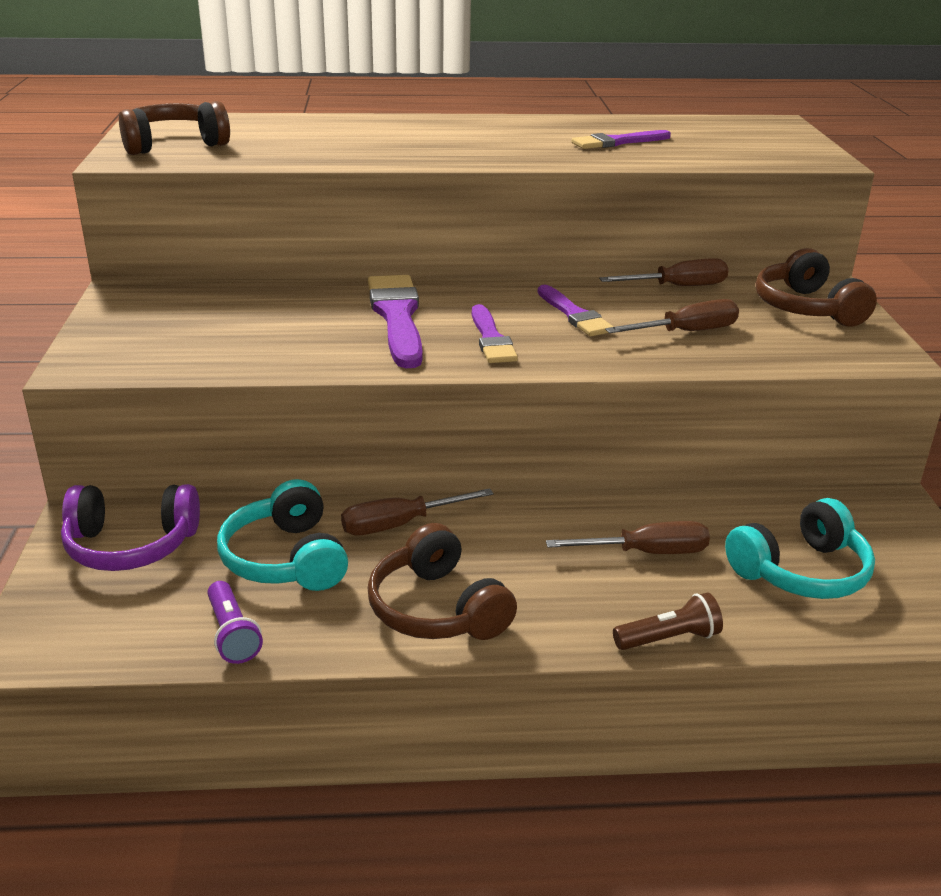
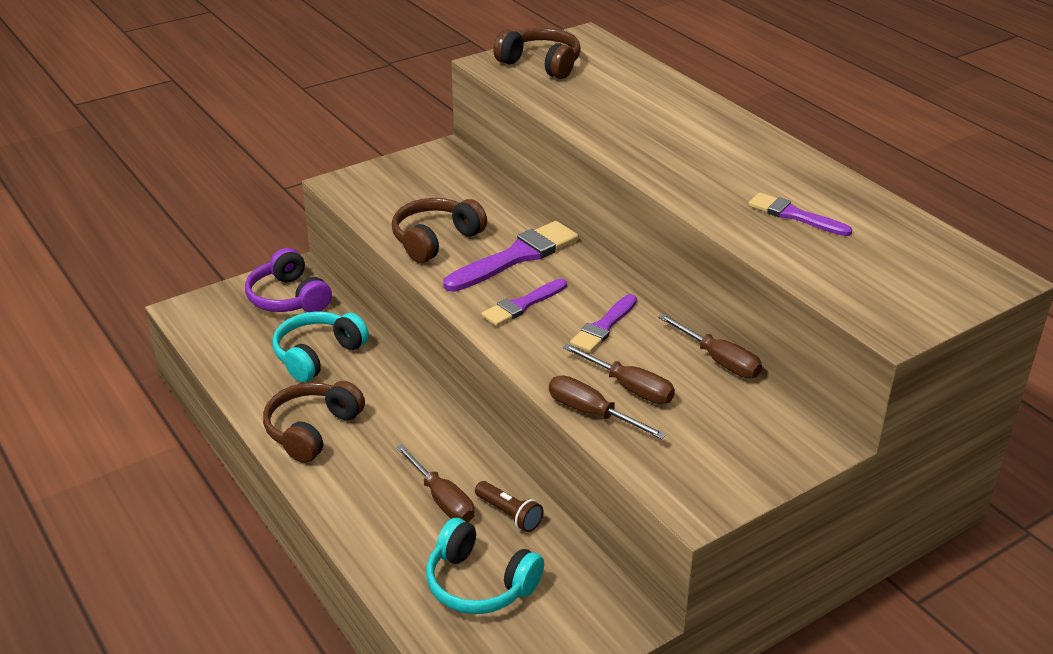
camera: 60 degrees right, 5 degrees up
(232, 634) = (238, 367): purple flashlight -> none
(399, 525) = (387, 382): brown screwdriver -> brown screwdriver (591, 413)
(669, 638) = (351, 537): brown flashlight -> brown flashlight (509, 514)
(806, 308) = (753, 440): brown headphones -> brown headphones (435, 240)

